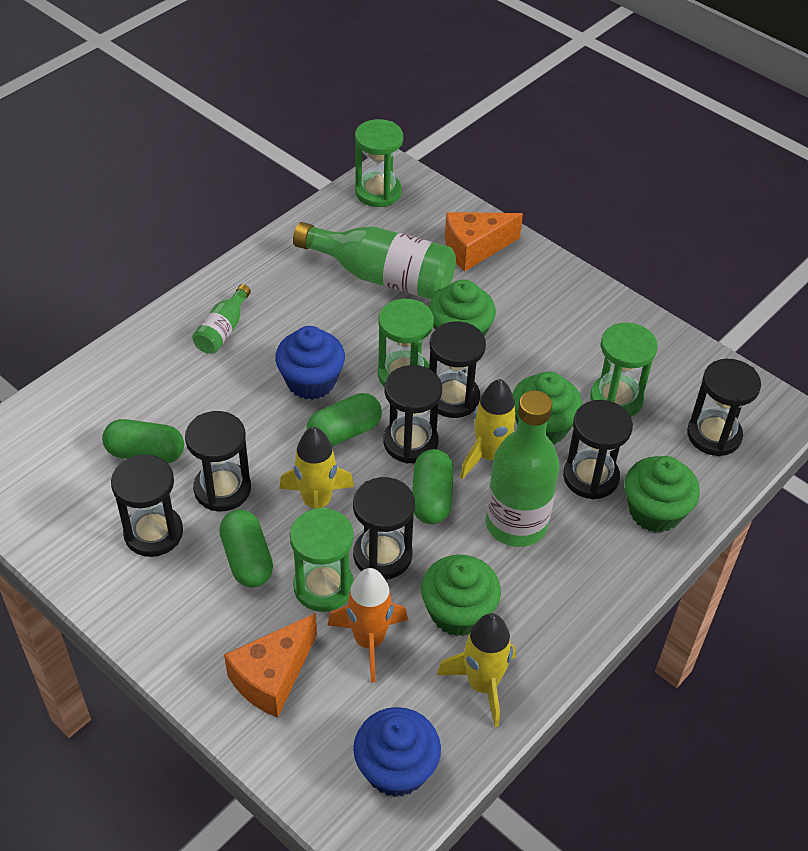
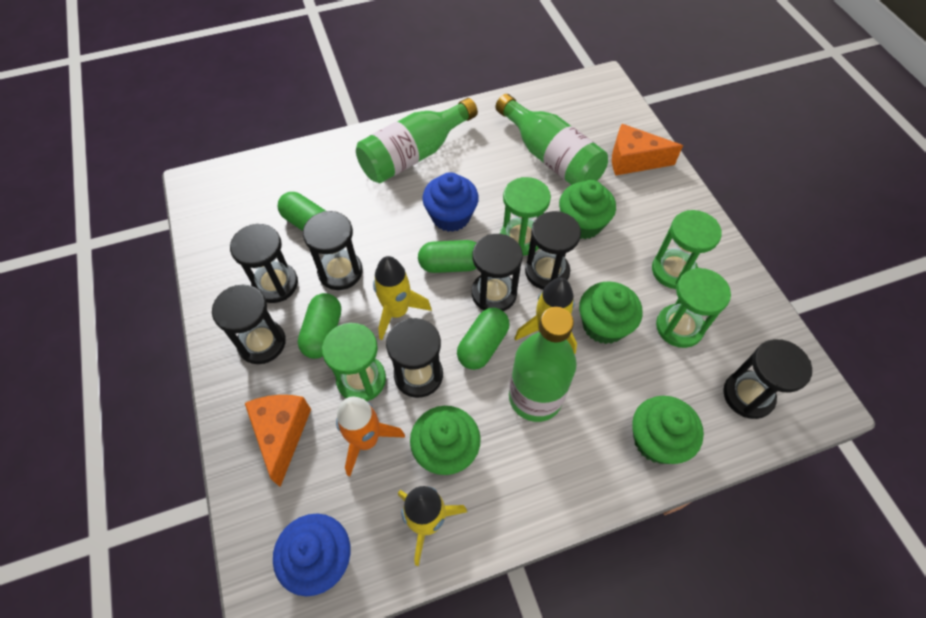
camera: 30 degrees right, 10 degrees up
(223, 330) = (414, 155): green bottle -> green bottle, size x1.95
(272, 677) = (282, 434): orange cheese -> orange cheese turned 105 degrees clockwise
(378, 192) = (585, 93): green hourglass -> green hourglass (673, 270)
(590, 477) = (619, 385): black hourglass -> black hourglass (262, 343)

